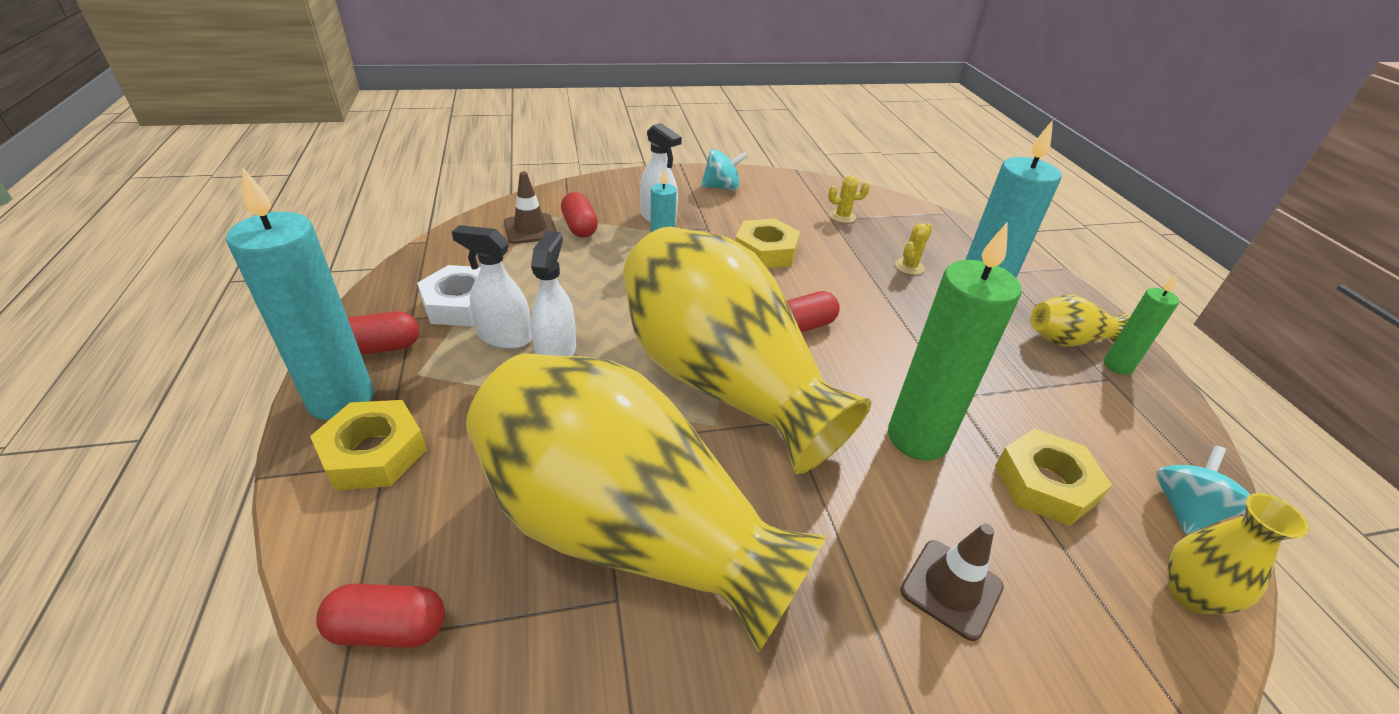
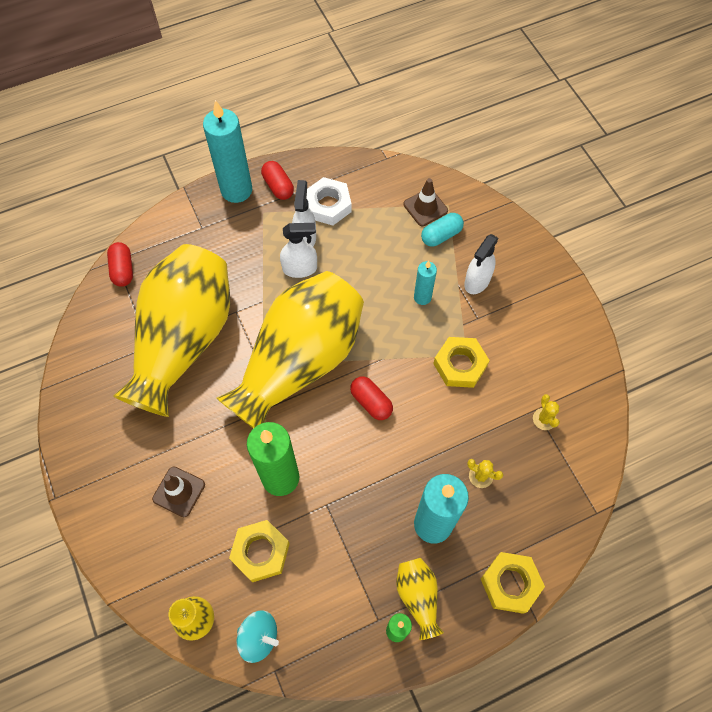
camera: 80 degrees right, 25 degrees up
(374, 453) = (206, 221): yellow nut -> yellow nut (510, 583)
(580, 227) = (441, 235): red capsule -> turquoise capsule
(721, 187) = (551, 315): turquoise spinning top -> none

